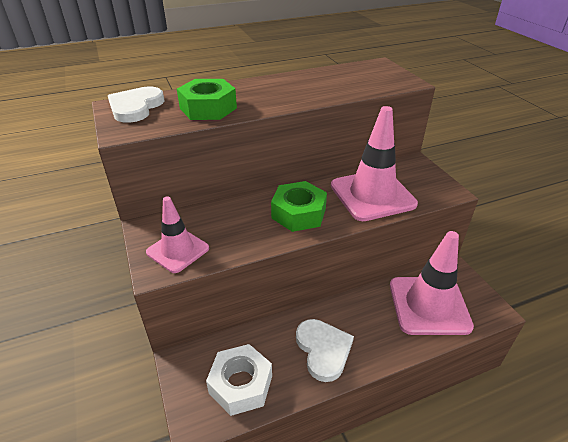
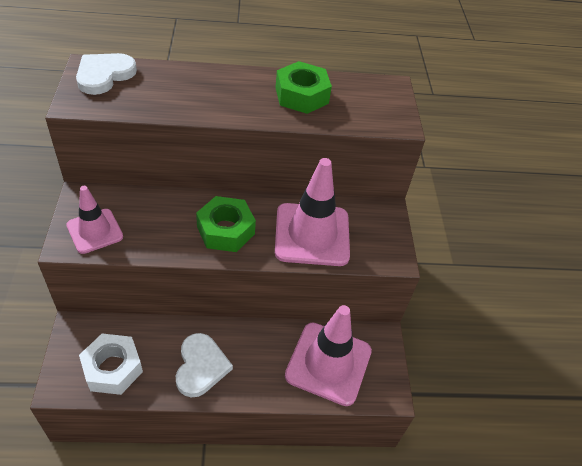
camera: 15 degrees right, 10 degrees up
(208, 108) = (169, 97): green nut -> green nut (301, 95)

